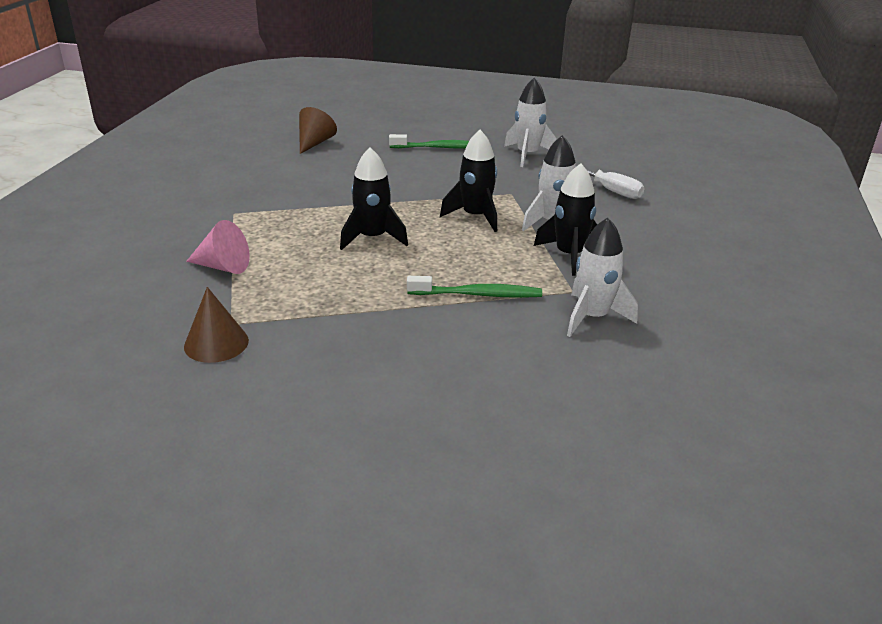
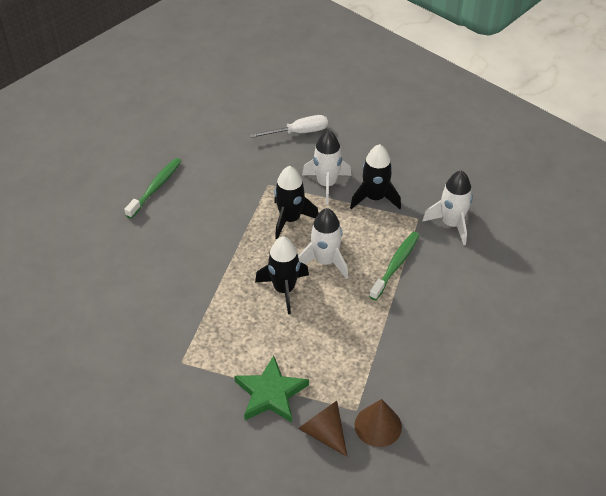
camera: 60 degrees left, 15 degrees up
(223, 266) = (271, 393): pink cone -> green star
(314, 143) = (77, 263): brown cone -> brown cone (324, 432)
(527, 155) = (210, 144): white rocket -> white rocket (325, 261)

